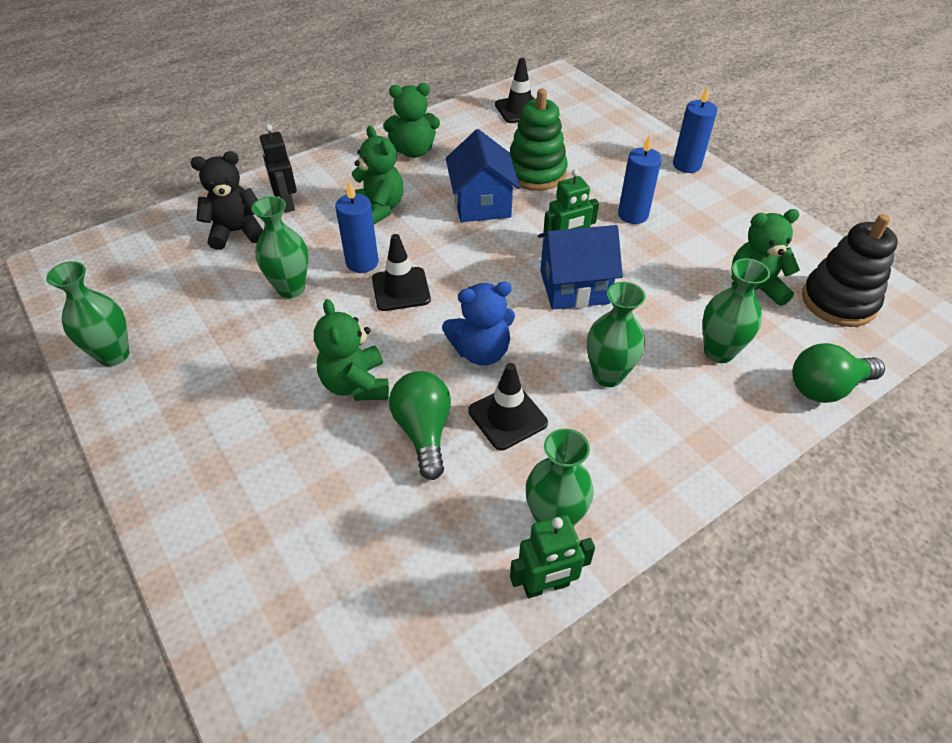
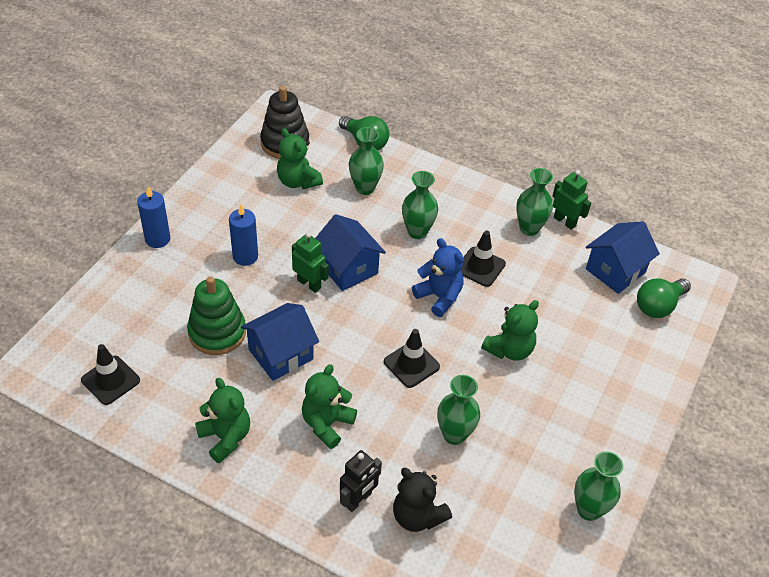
camera: 120 degrees left, 0 degrees up
(362, 262) = (398, 402): blue candle -> none
(399, 602) = (615, 271): none -> blue house
(424, 431) = (517, 301): green light bulb -> green light bulb (658, 306)

